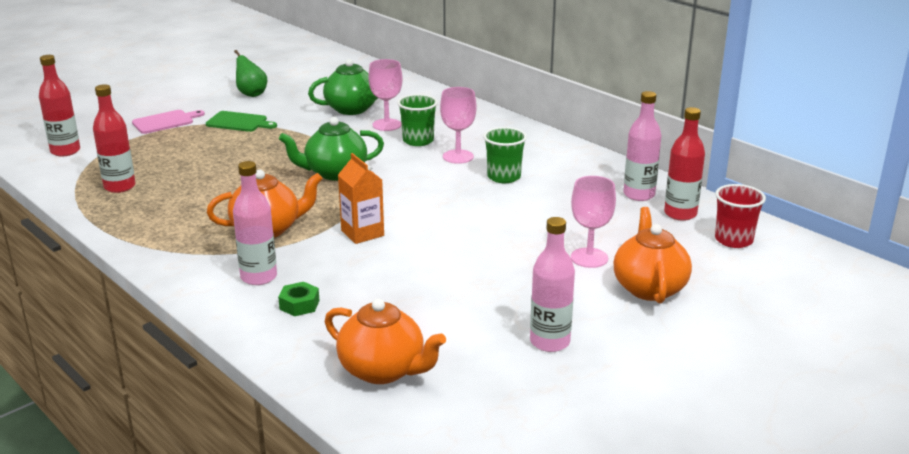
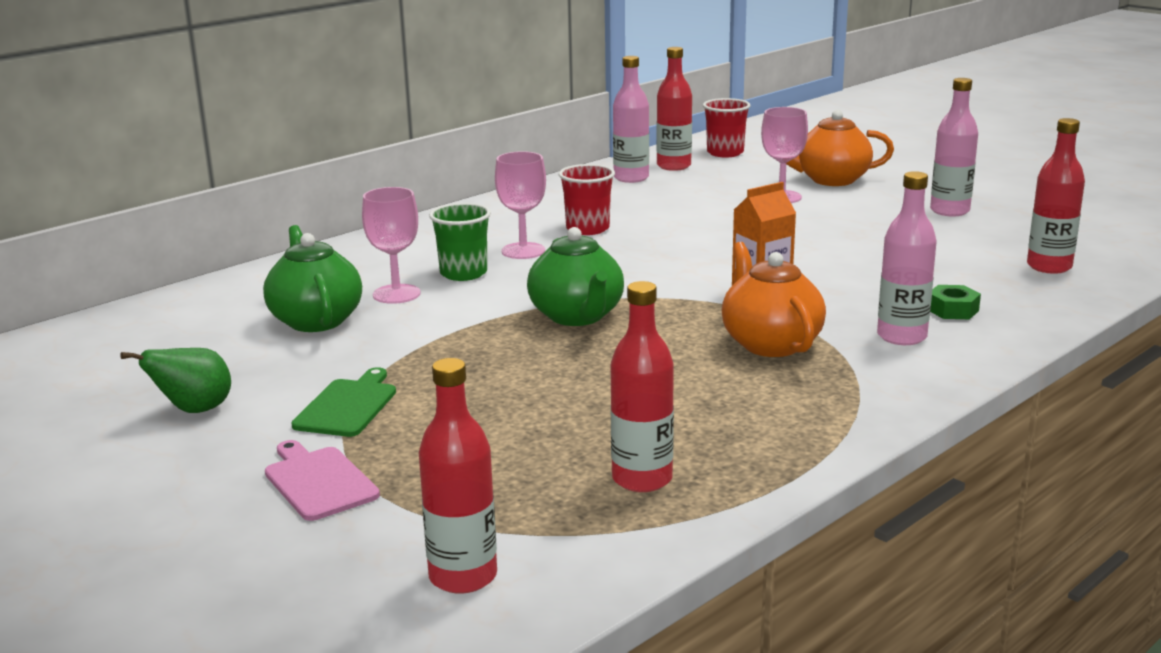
camera: 90 degrees left, 5 degrees down
(383, 370) = (1049, 267): orange teapot -> red bottle
(504, 177) = (587, 229): green cup -> red cup

